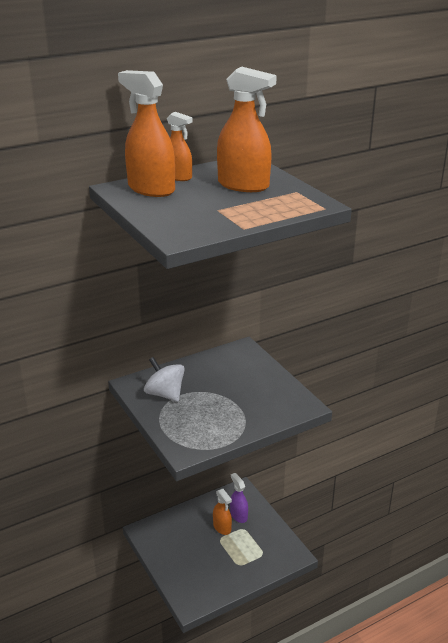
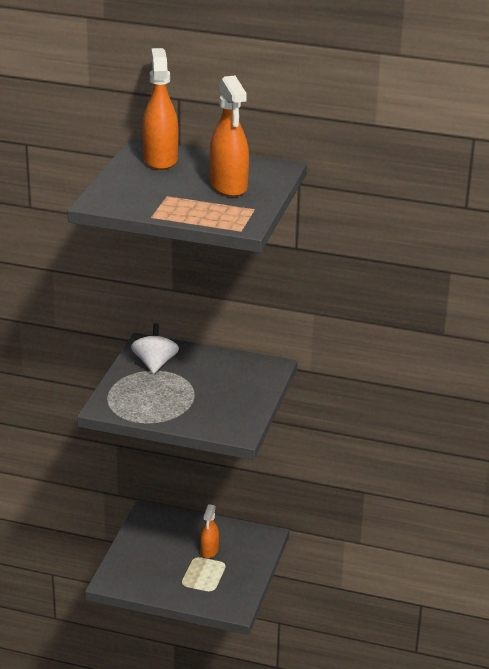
camera: 45 degrees right, 0 degrees up
(178, 177) = (200, 158): orange spray bottle -> none
(238, 515) = (235, 552): purple spray bottle -> none

